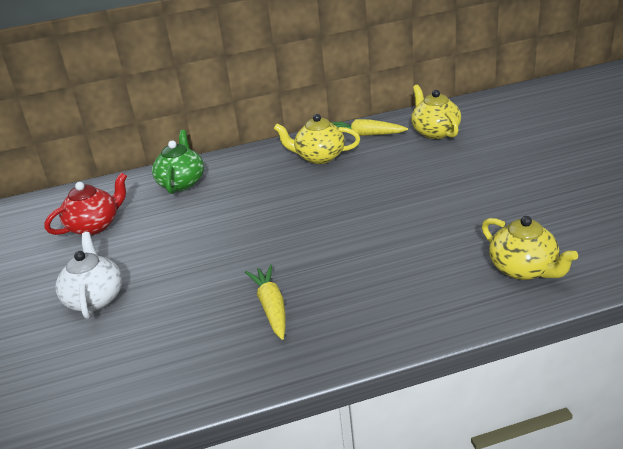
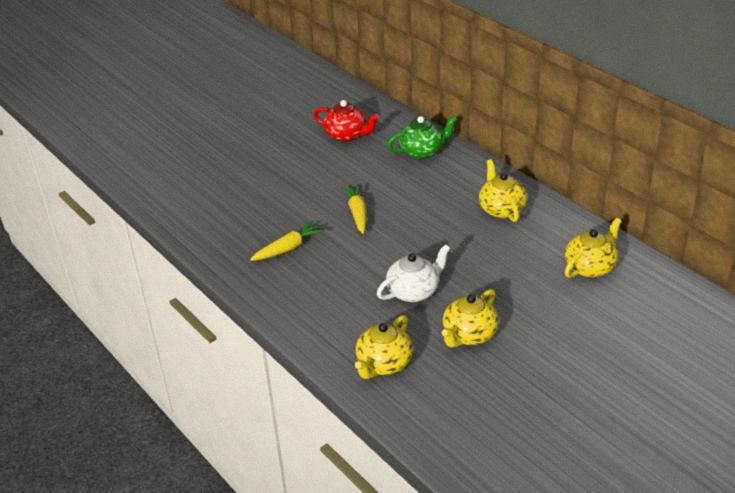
camera: 65 degrees right, 5 degrees up
(95, 298) = (269, 170): white teapot -> white teapot (413, 291)
(365, 135) = (558, 225): yellow carrot -> yellow carrot (357, 213)
(499, 208) = (469, 335): none -> yellow teapot

